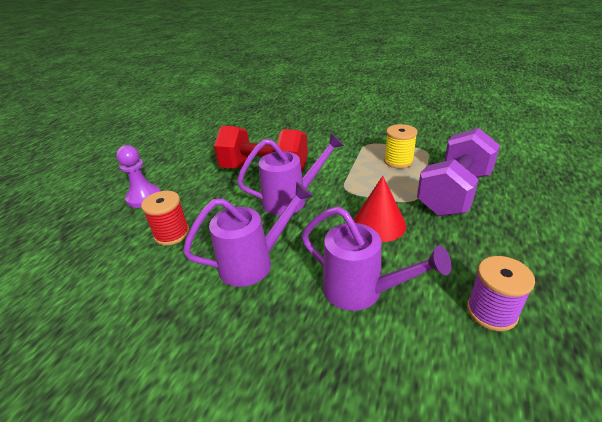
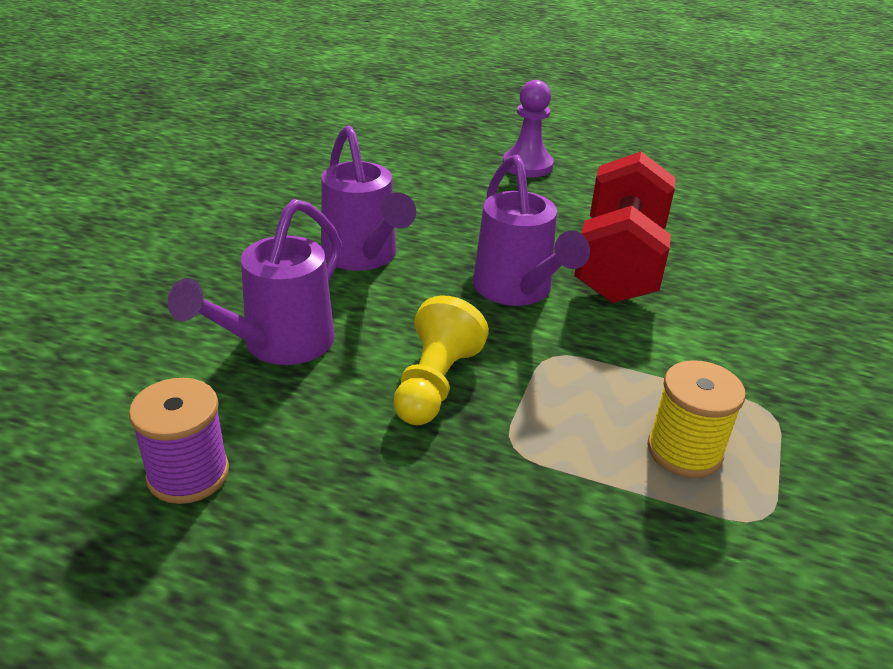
camera: 85 degrees right, 0 degrees up
(172, 234) = (438, 194): red spool -> none
(379, 224) = (435, 384): red cone -> yellow pawn
(454, 193) = (539, 521): purple dumbbell -> none

